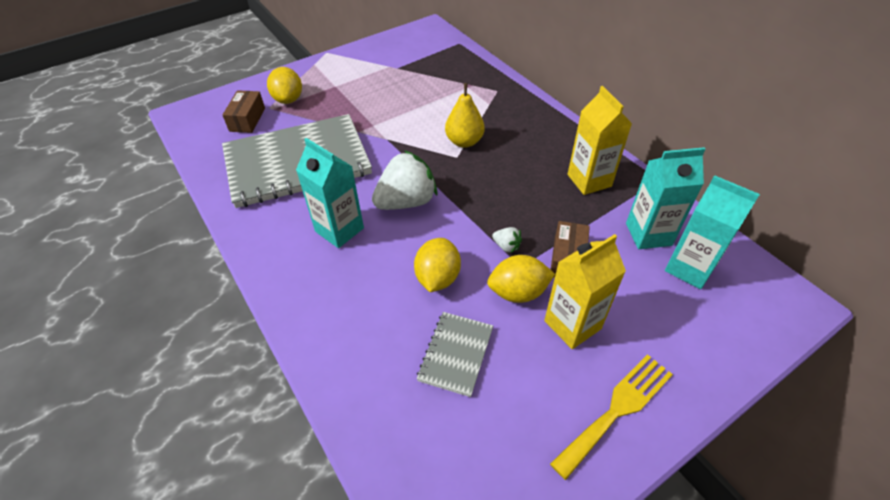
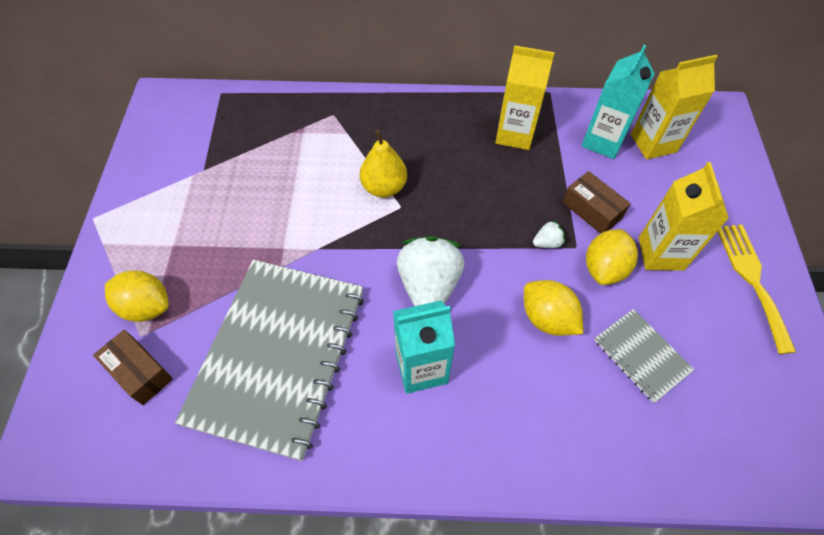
camera: 55 degrees left, 10 degrees up
(689, 268) = (653, 143): turquoise carton -> yellow carton

